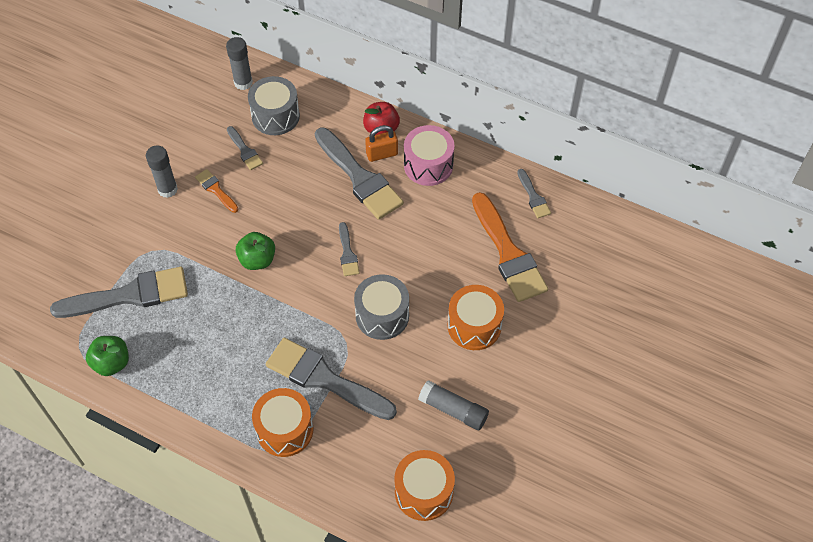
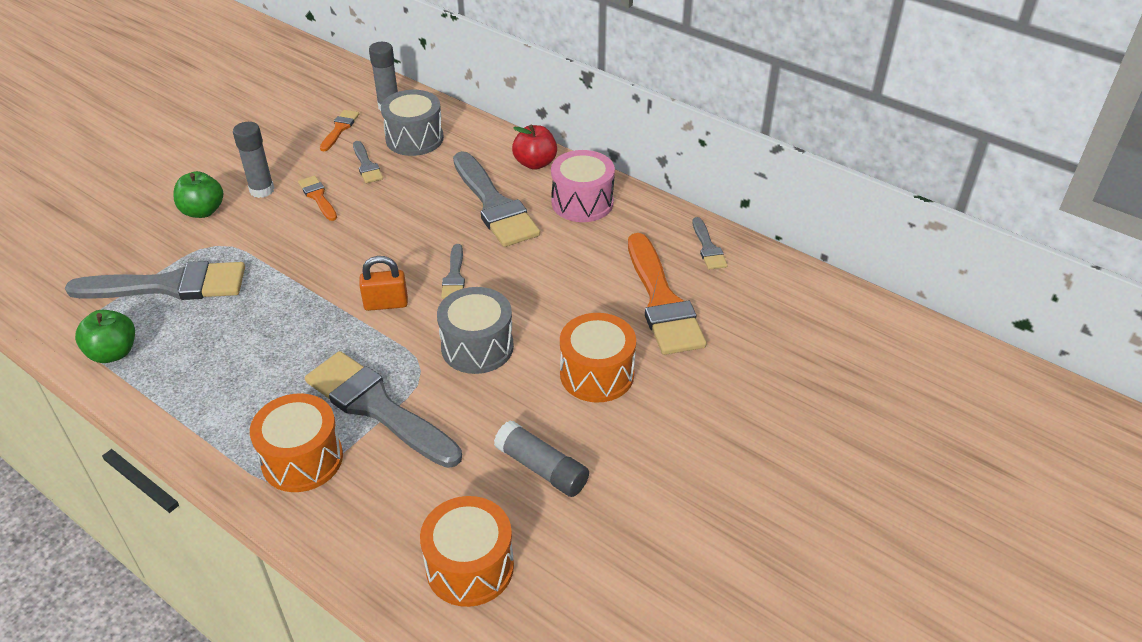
camera: 10 degrees right, 15 degrees down
(209, 113) = (340, 129): none -> orange brush
(257, 260) = (340, 269): green apple -> green apple (203, 211)
(382, 154) = (528, 186): orange padlock -> orange padlock (386, 303)

